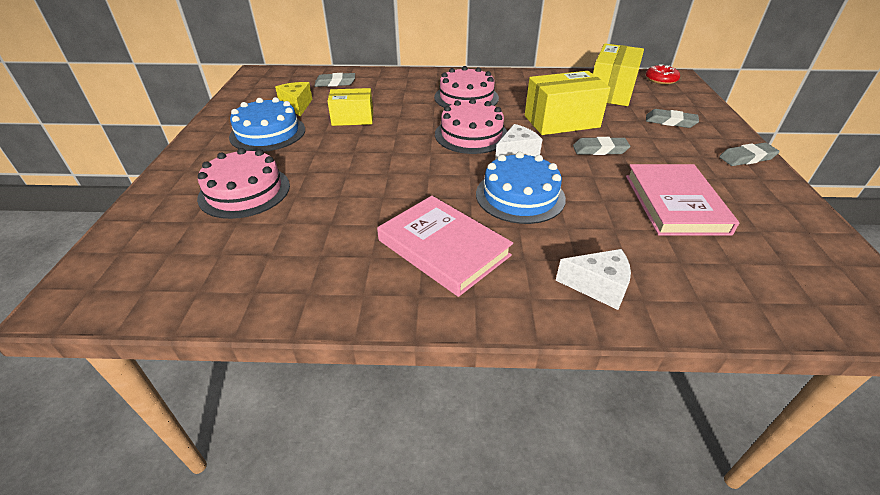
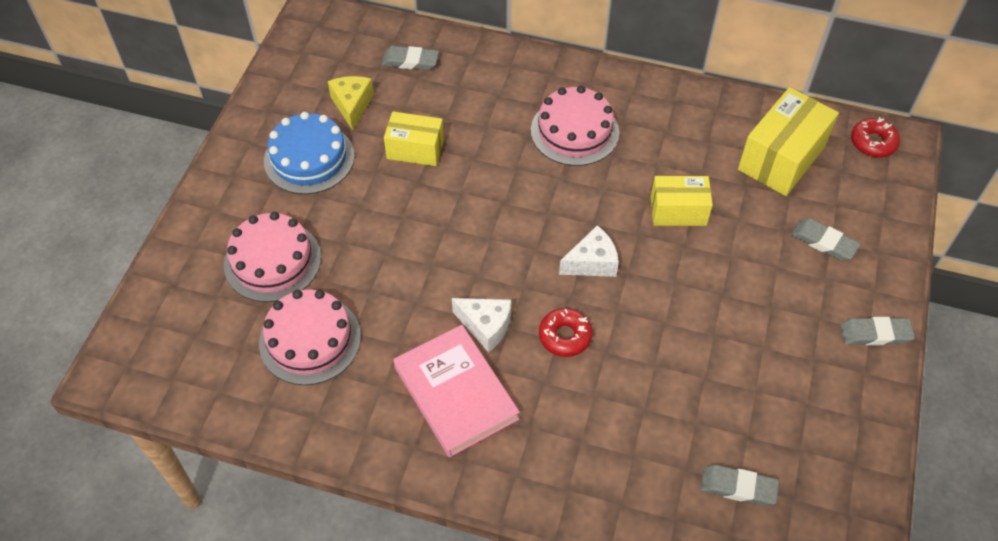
camera: 15 degrees right, 15 degrees up
(471, 135) = (551, 214): pink cake -> pink cake (310, 339)
(520, 196) = (565, 336): blue cake -> red donut
(561, 121) = (678, 211): yellow box -> yellow box, size x0.64
(598, 286) = (586, 478): white cheese -> white cheese (486, 326)
(600, 150) = (698, 278): grey eraser -> grey eraser (738, 487)
(675, 203) = (733, 388): pink book -> none

